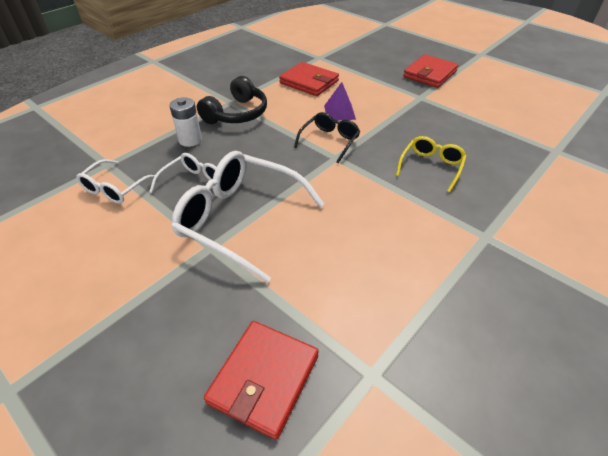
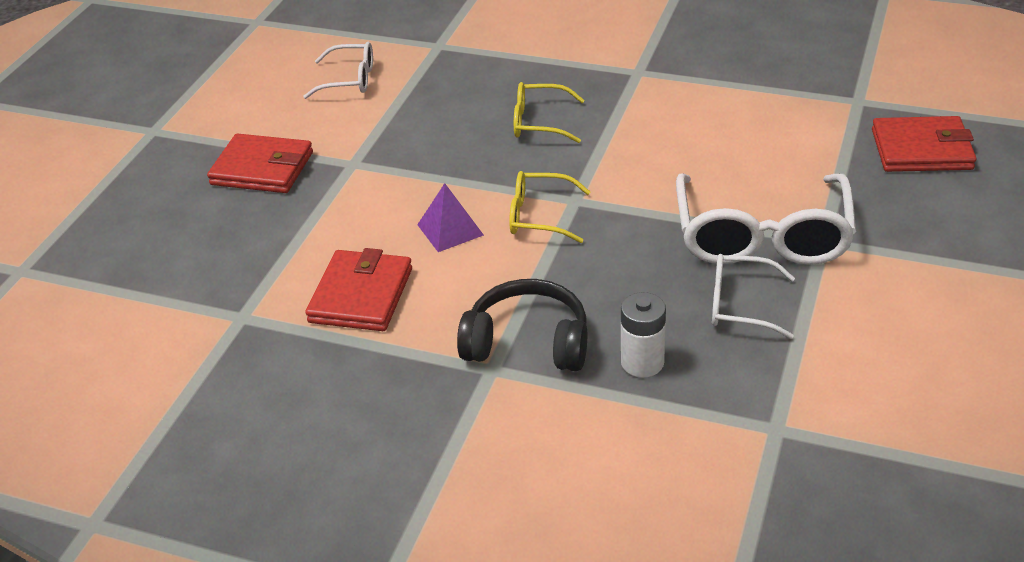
camera: 110 degrees left, 5 degrees down
(115, 188) = (814, 382): white glasses -> white glasses (349, 80)
(329, 141) = (540, 216): black glasses -> yellow glasses

